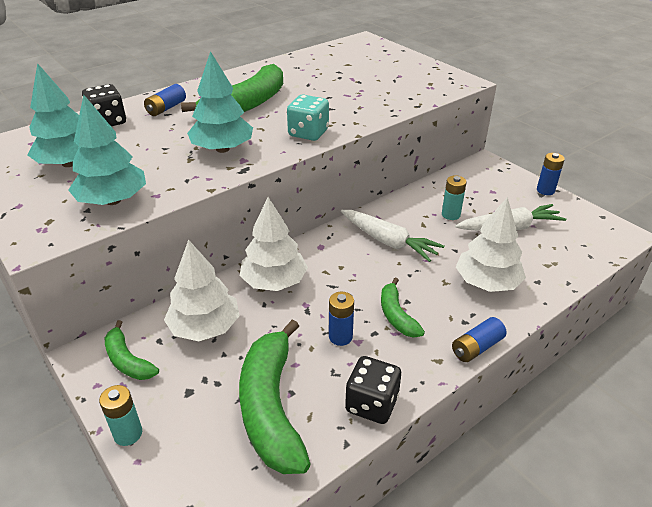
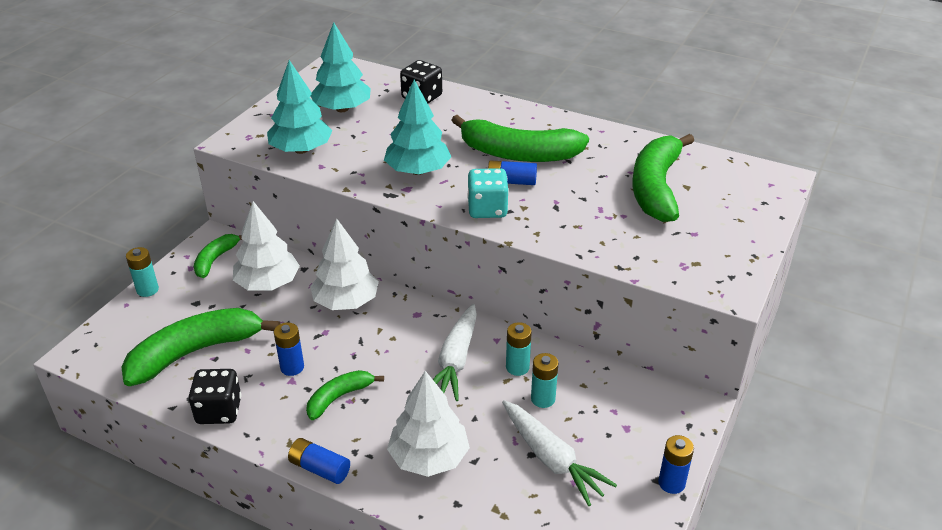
camera: 65 degrees right, 0 degrees up
(166, 108) = (471, 114): blue battery -> blue battery (511, 181)
(340, 72) = (656, 188): none -> green banana
(413, 216) = (517, 367): none -> turquoise battery

